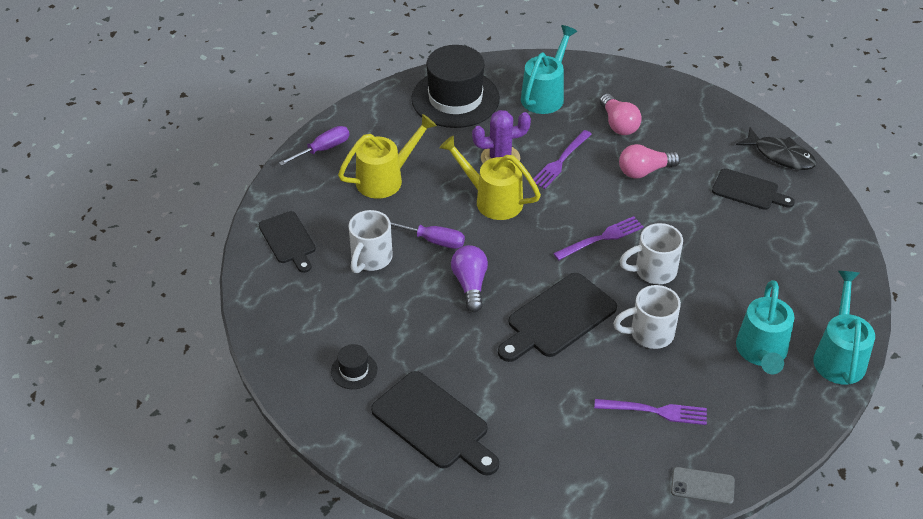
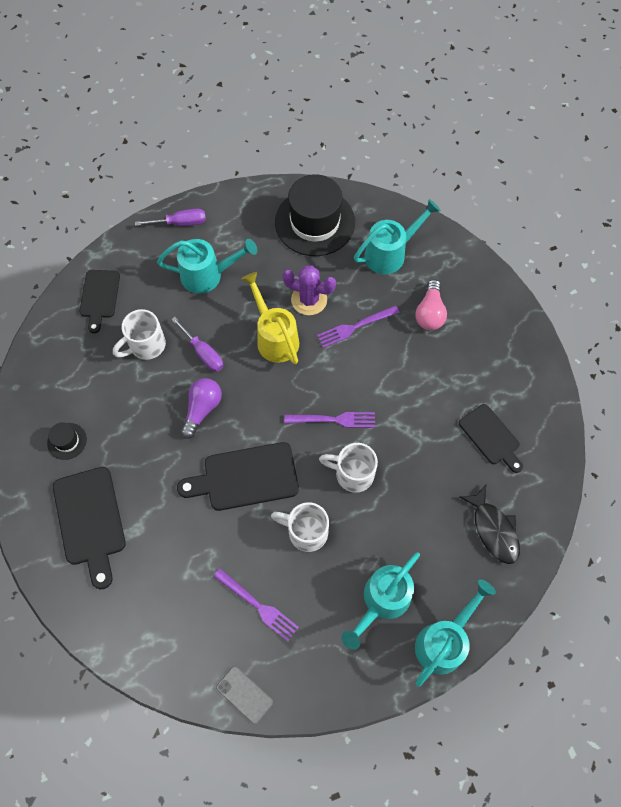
camera: 30 degrees right, 20 degrees up
(385, 179) = (207, 275): yellow watering can -> turquoise watering can
(644, 171) = (417, 372): pink light bulb -> none
(780, 155) = (546, 415): black fish -> black fish (493, 529)

